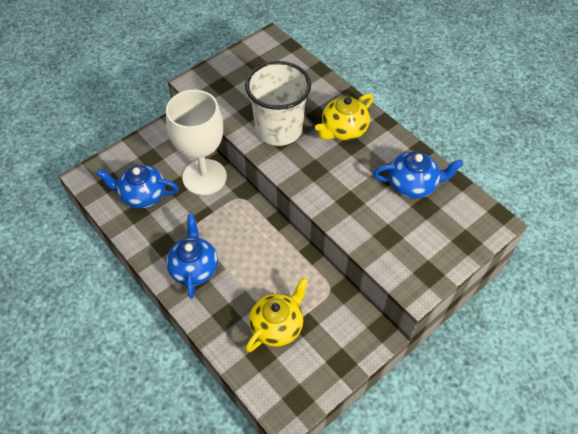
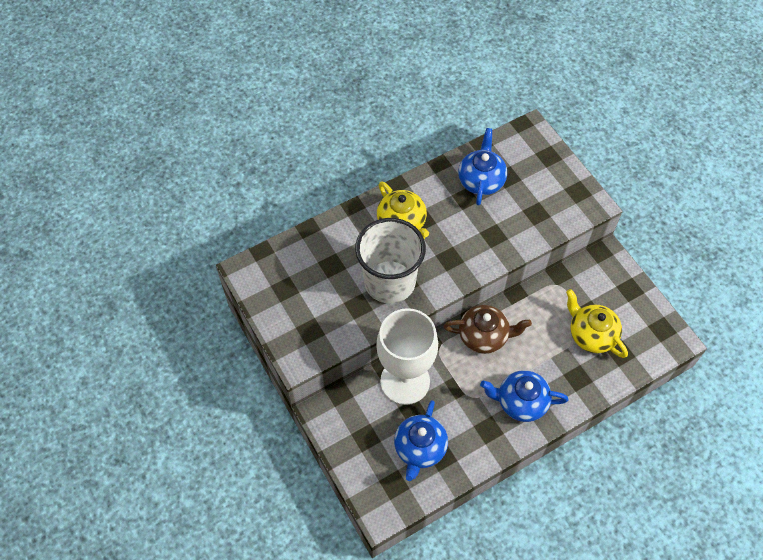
camera: 80 degrees left, 5 degrees up
(259, 231) = (484, 336): none -> brown teapot

